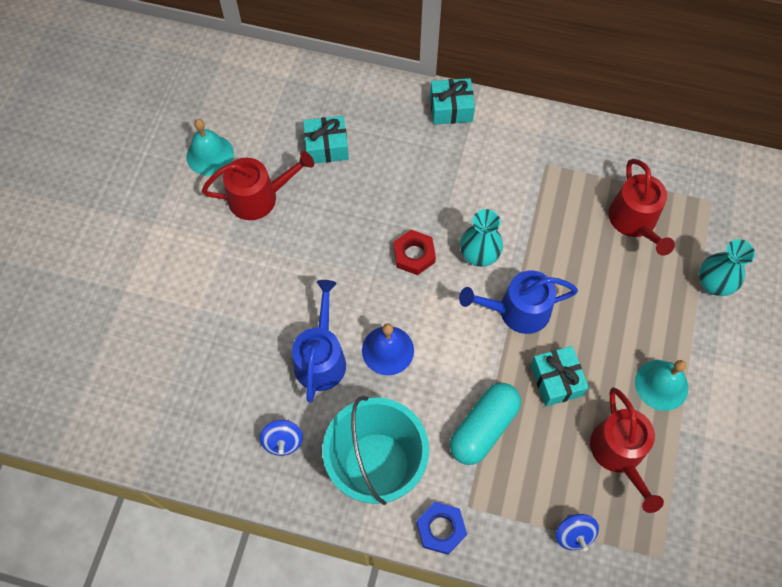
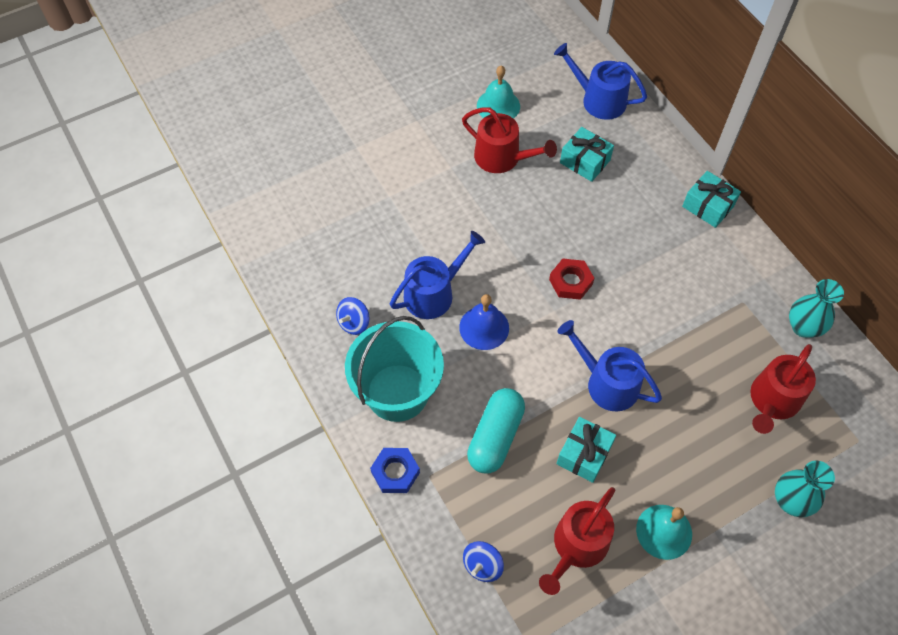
camera: 45 degrees right, 5 degrees down
(286, 86) = (598, 100): none -> blue watering can
(479, 255) = (619, 322): turquoise vase -> turquoise vase (803, 327)
(483, 428) = (495, 437): turquoise capsule -> turquoise capsule turned 60 degrees counterclockwise

